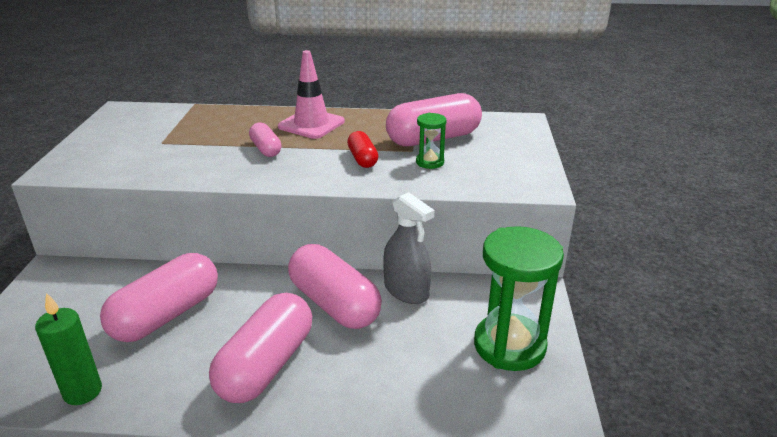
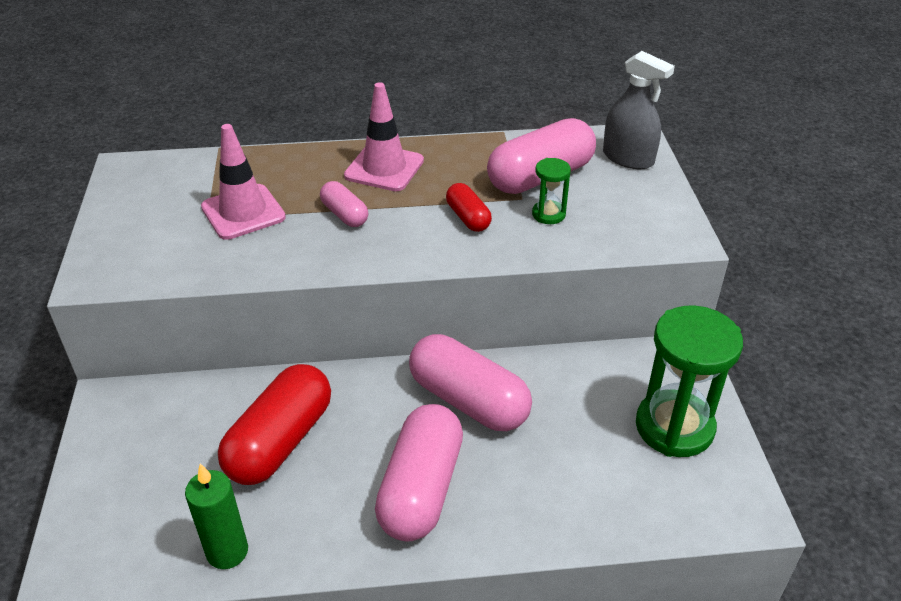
camera: 10 degrees left, 10 degrees up
(166, 315) = (280, 441): pink capsule -> red capsule
(190, 141) = (243, 212): none -> pink traffic cone
(406, 290) = (543, 372): grey spray bottle -> grey spray bottle (628, 158)

